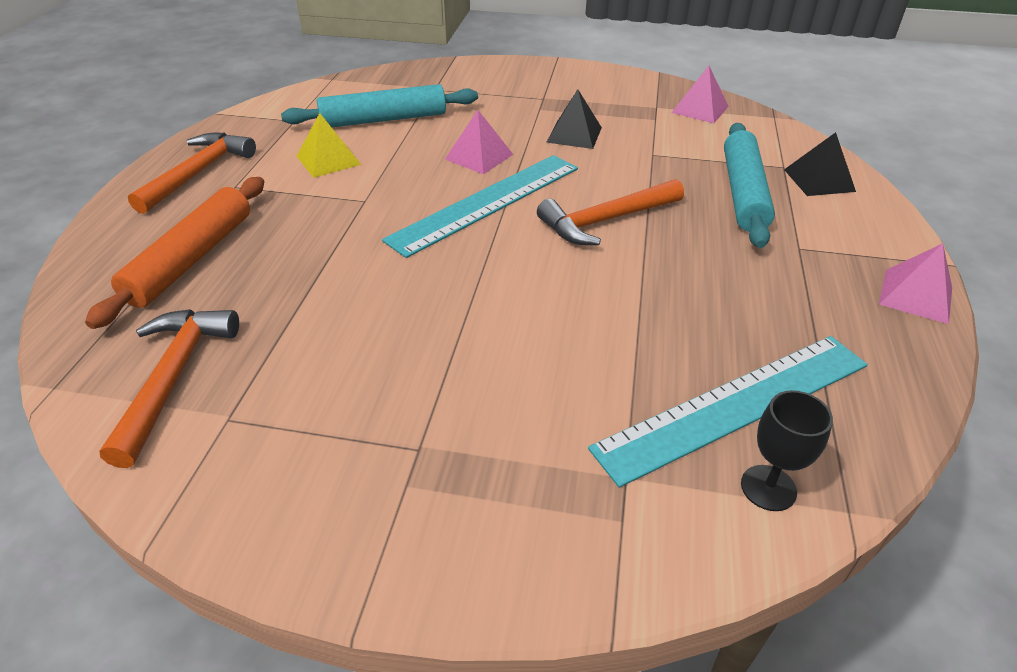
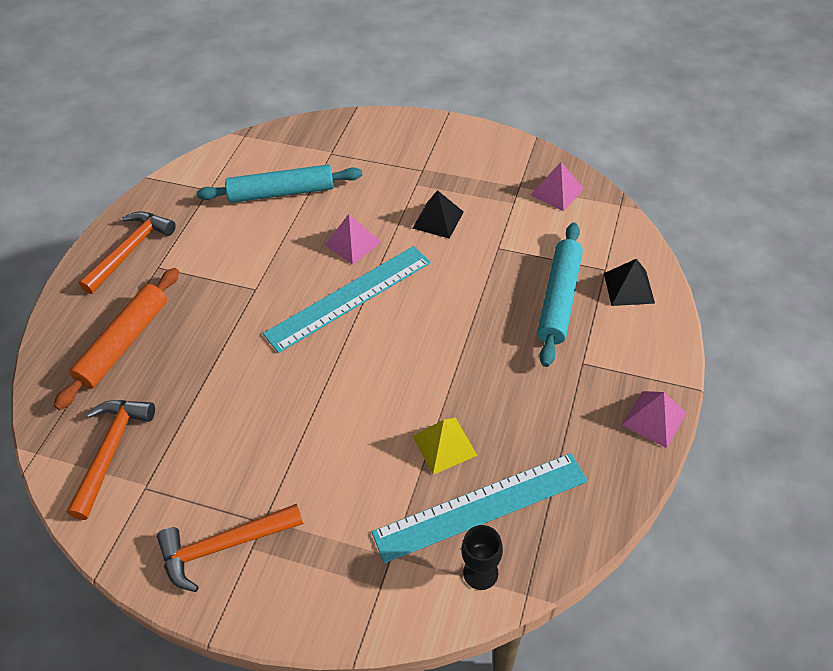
camera: 10 degrees right, 10 degrees up
(328, 160) = (232, 241): yellow pyramid -> yellow pyramid (444, 445)
(605, 221) = (438, 324): orange hammer -> orange hammer (223, 546)

